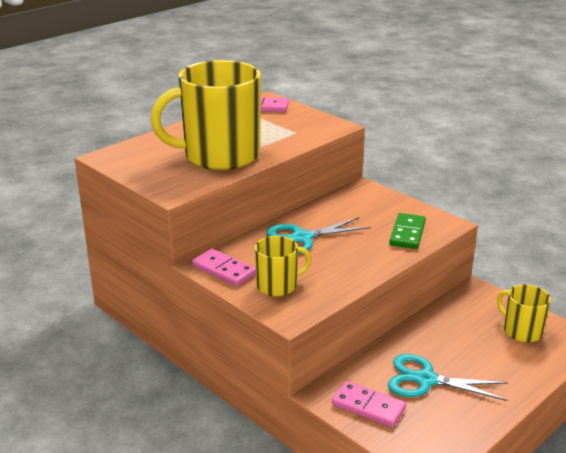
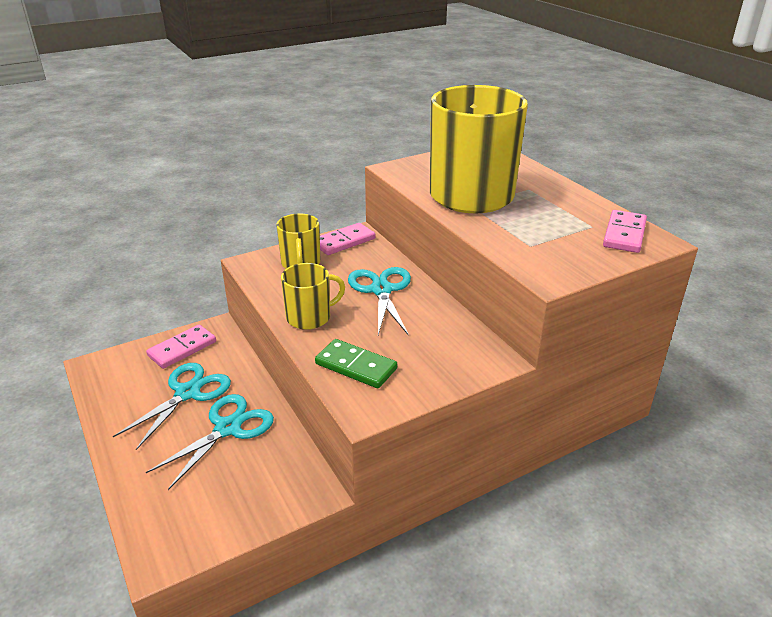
camera: 105 degrees right, 5 degrees up
(449, 343) = (228, 428): none -> turquoise scissors
(521, 331) = (208, 503): yellow mug -> yellow mug (310, 317)

